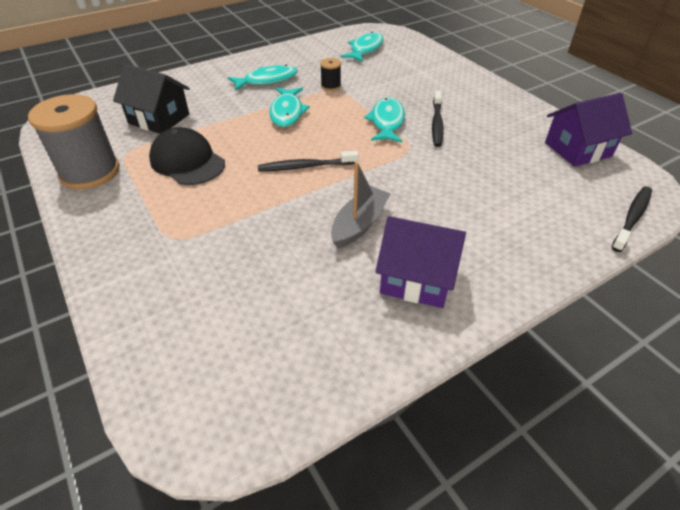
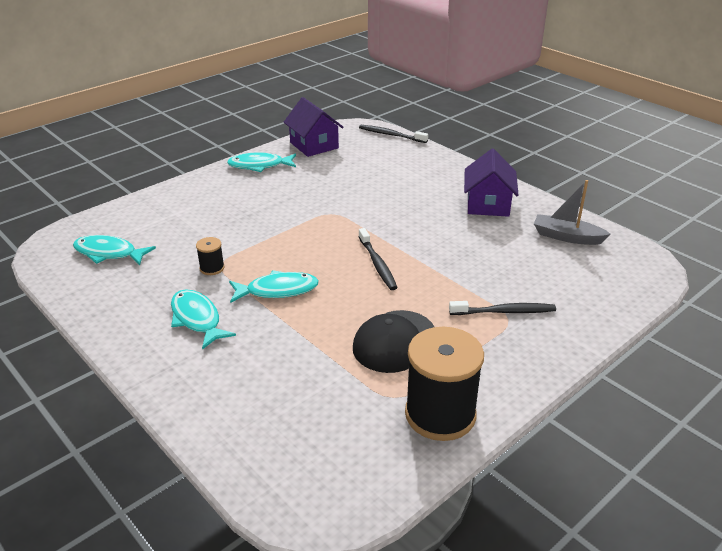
camera: 100 degrees left, 10 degrees down
(90, 172) = (440, 414): grey spool -> black spool
(159, 119) = (310, 392): black house -> none
(359, 224) = (444, 229): grey boat -> grey boat (566, 237)
(387, 122) = (287, 227): turquoise fish -> turquoise fish (259, 166)
(436, 123) = (286, 202): black toothbrush -> black toothbrush (504, 312)

